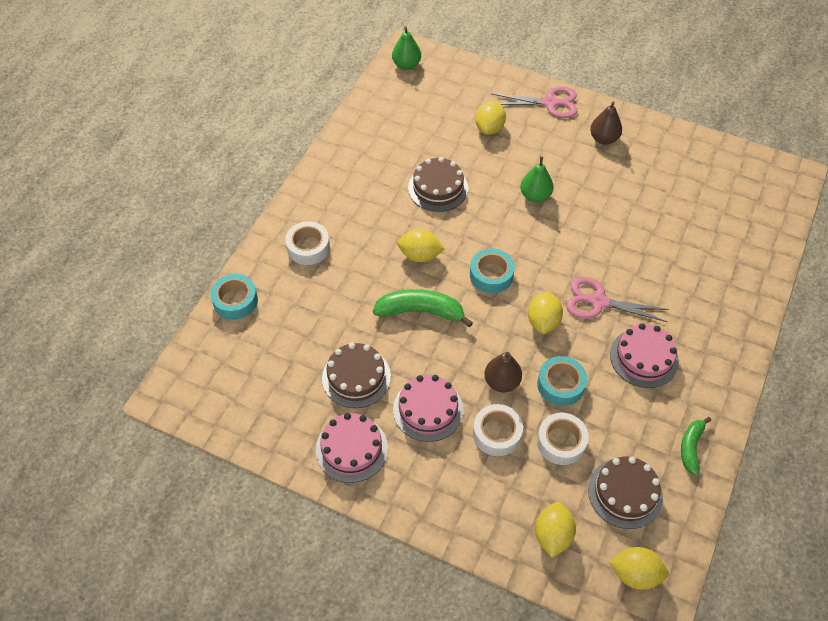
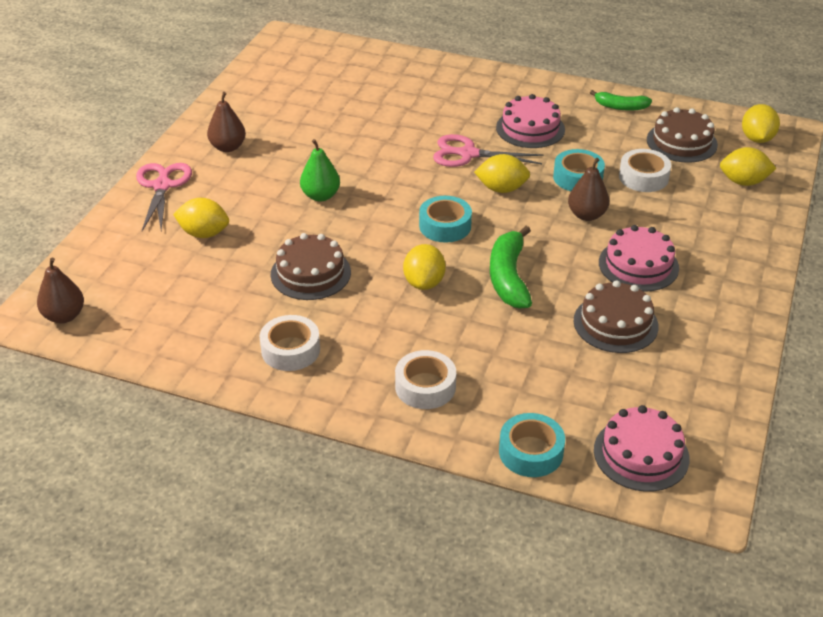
camera: 95 degrees left, 15 degrees down
(351, 449) = (709, 319): pink cake -> pink cake (641, 454)
(406, 65) = (64, 316): green pear -> brown pear
(497, 433) = (649, 217): white tape -> white tape (290, 350)
(598, 302) = (467, 154): pink scissors -> pink scissors turned 90 degrees clockwise

